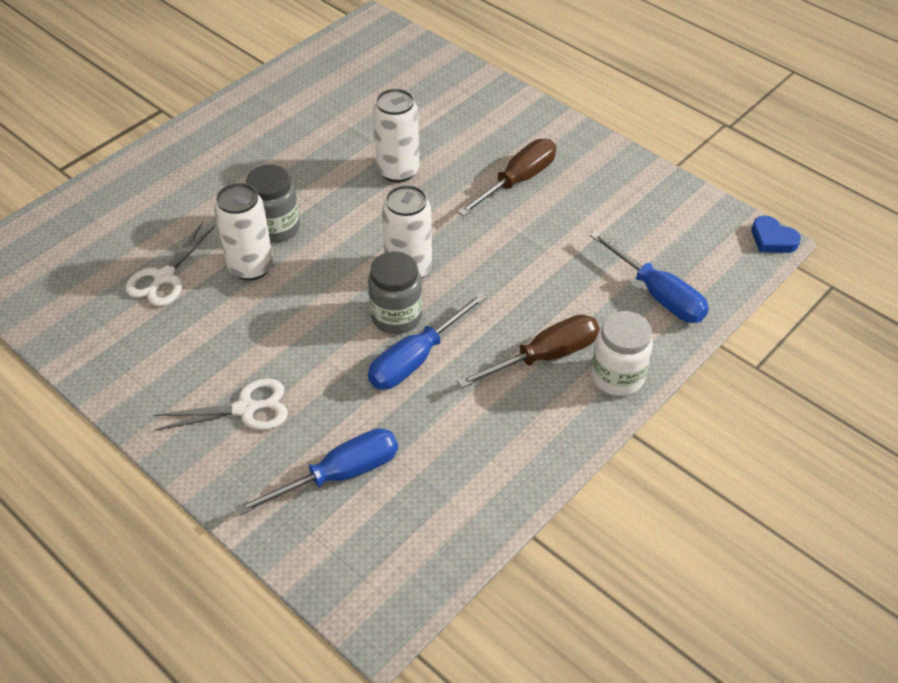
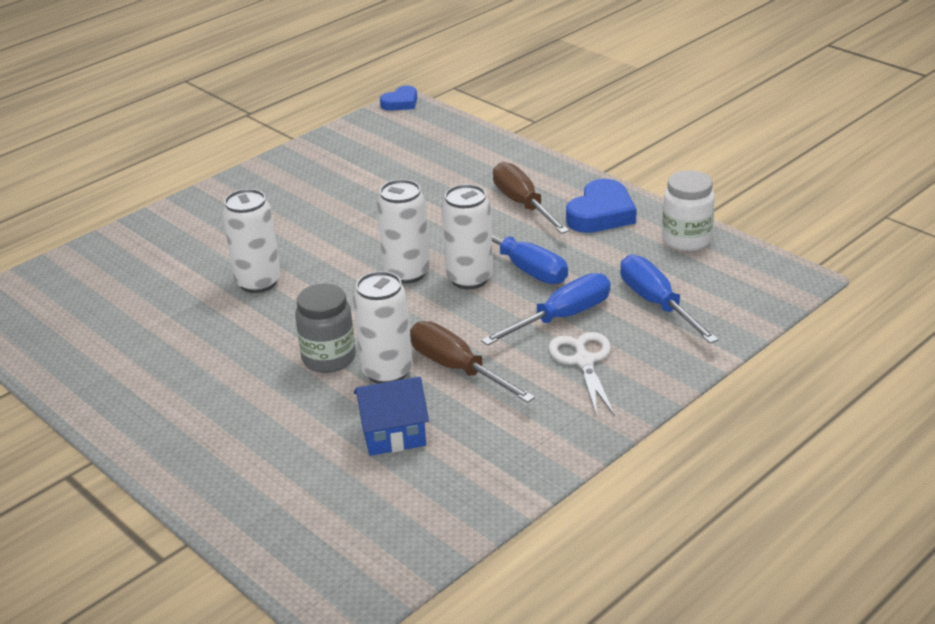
camera: 85 degrees left, 15 degrees down
(164, 277) = (393, 434): white scissors -> blue house
(396, 316) = (469, 278): grey jar -> white can
(517, 181) = (295, 214): brown screwdriver -> brown screwdriver (457, 368)
(526, 428) = (601, 214): none -> blue heart
(617, 377) = (546, 173): white jar -> white jar (686, 239)
(658, 294) = (456, 152): blue screwdriver -> blue screwdriver (562, 317)

